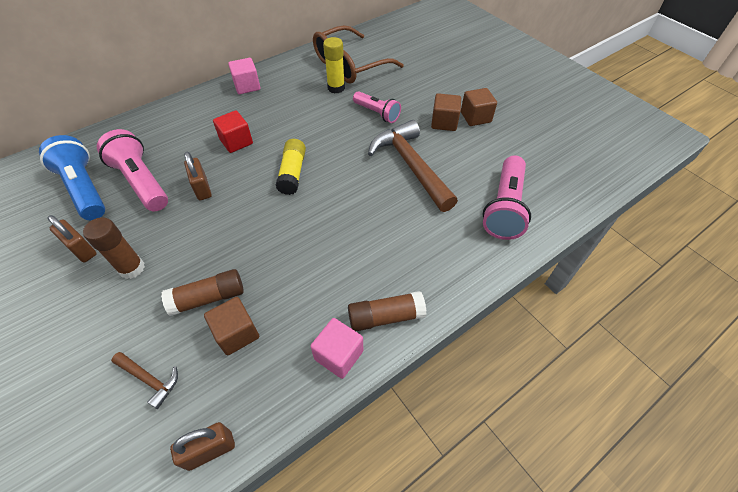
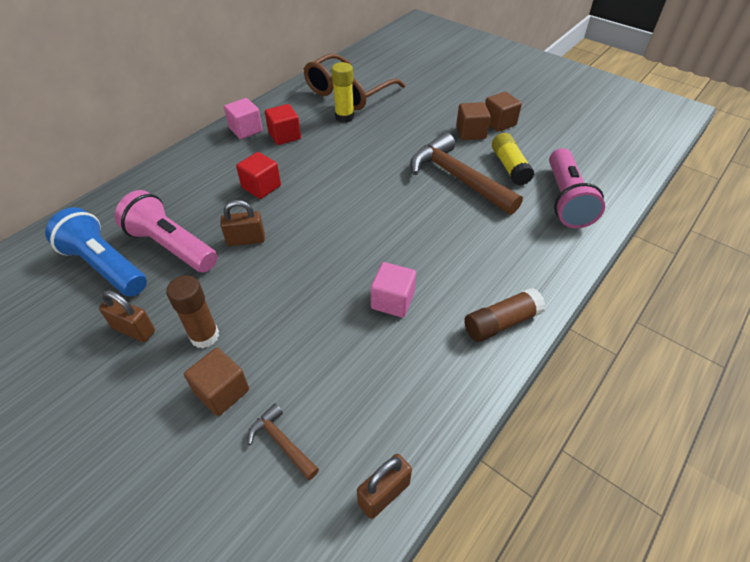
camera: 15 degrees left, 5 degrees down
(149, 379) = (282, 442): brown hammer -> brown hammer turned 150 degrees counterclockwise
(202, 188) = (246, 240): brown padlock -> brown padlock turned 60 degrees counterclockwise
(208, 298) = (307, 347): brown glue stick -> none
(237, 333) = (356, 374): brown cube -> brown cube (222, 391)
(277, 97) = (284, 136): none -> red cube
(292, 173) = (339, 207): yellow glue stick -> yellow glue stick (509, 167)
(339, 355) = (472, 369): pink cube -> pink cube (392, 301)
(377, 113) = (399, 134): pink flashlight -> none

